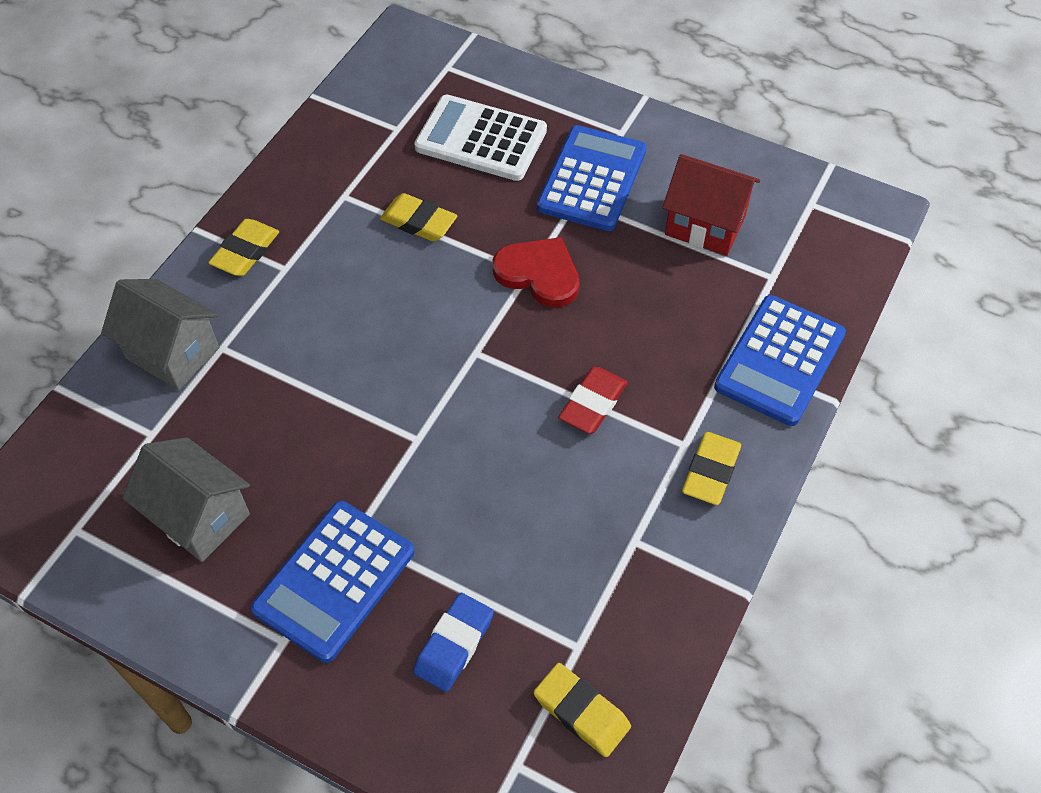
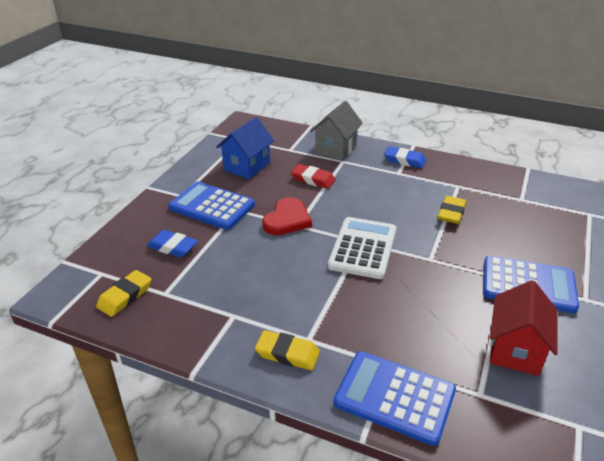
camera: 85 degrees right, 20 degrees down
(199, 517) = (247, 166): grey house -> blue house
(245, 251) = (404, 160): yellow eraser -> blue eraser
(481, 139) = (534, 232): white calculator -> white calculator (363, 248)
(539, 274) = (431, 264): red heart -> red heart (287, 219)
(593, 403) = (333, 293): red eraser -> red eraser (313, 179)

